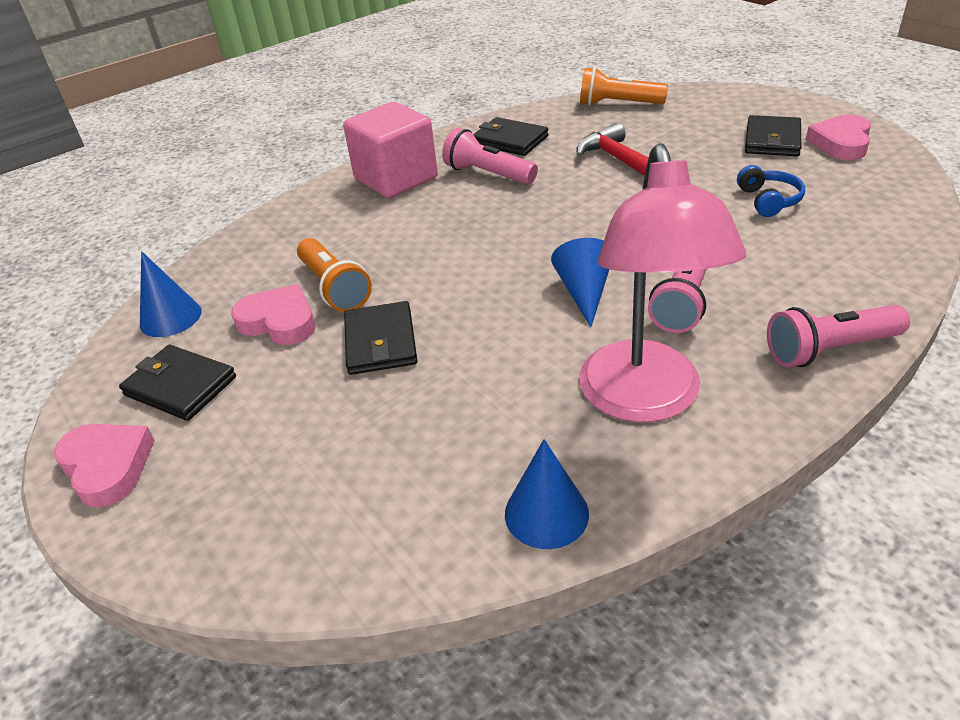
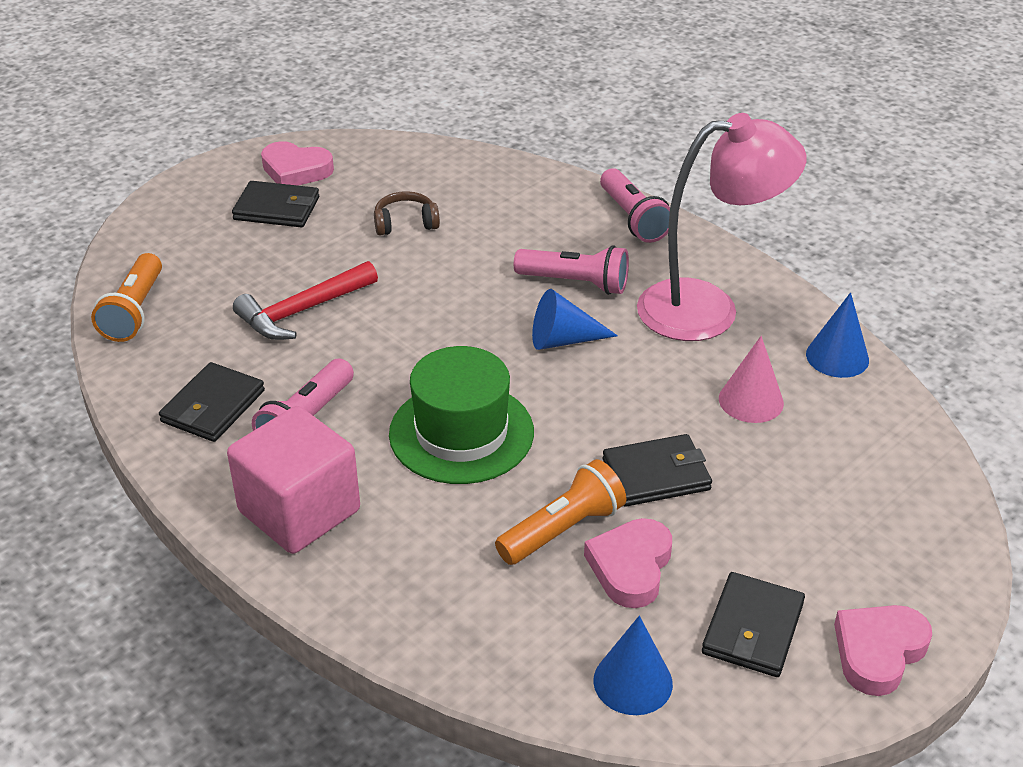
camera: 100 degrees left, 0 degrees up
(460, 239) = (461, 433): none -> green hat
(473, 419) = (751, 400): none -> pink cone
(768, 200) = (405, 223): blue headphones -> brown headphones

